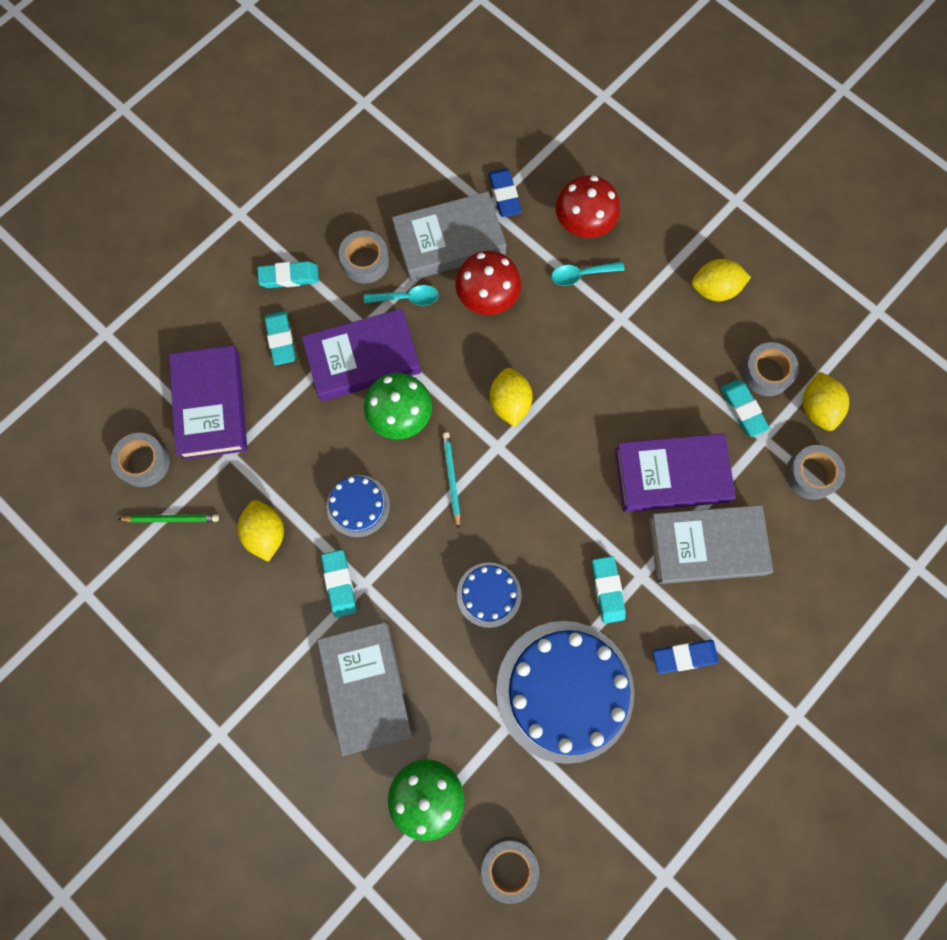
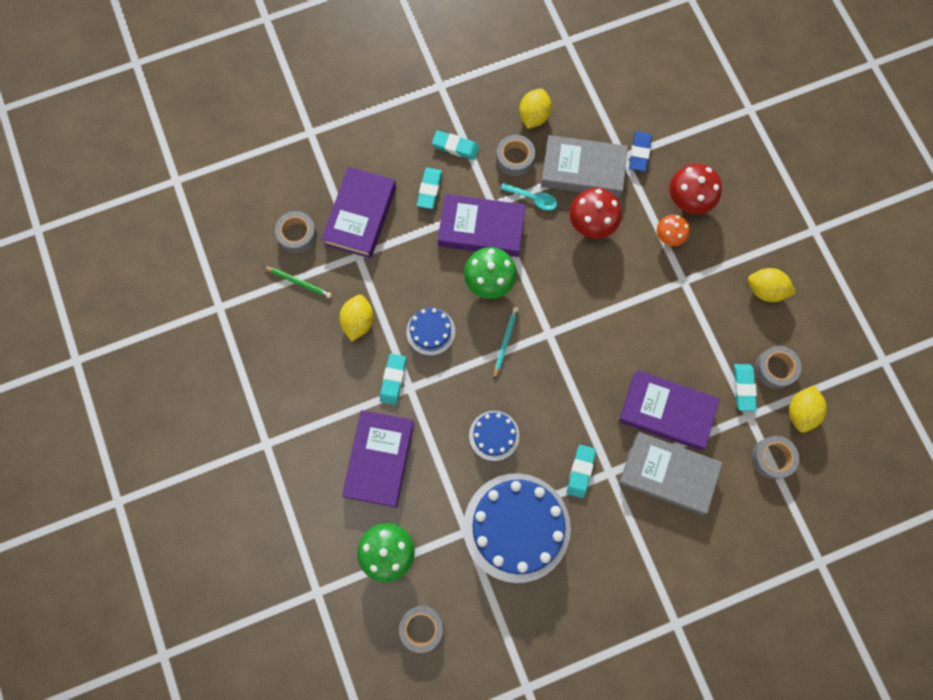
camera: 25 degrees right, 0 degrees up
(366, 687) = (379, 459): grey book -> purple book
(510, 403) = (572, 307): yellow lemon -> yellow lemon (534, 116)
(581, 275) = (669, 236): turquoise spoon -> orange mushroom
(684, 656) = (614, 544): blue eraser -> none

